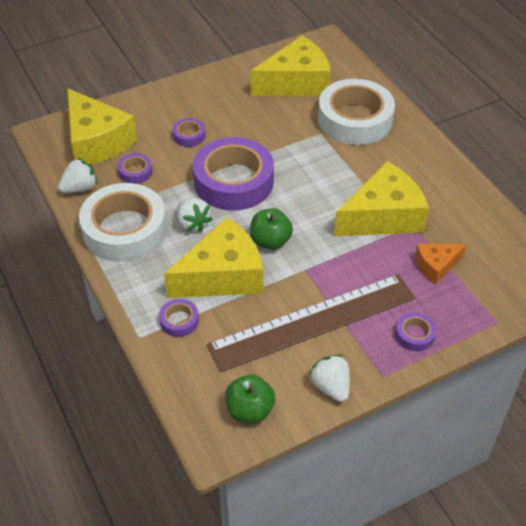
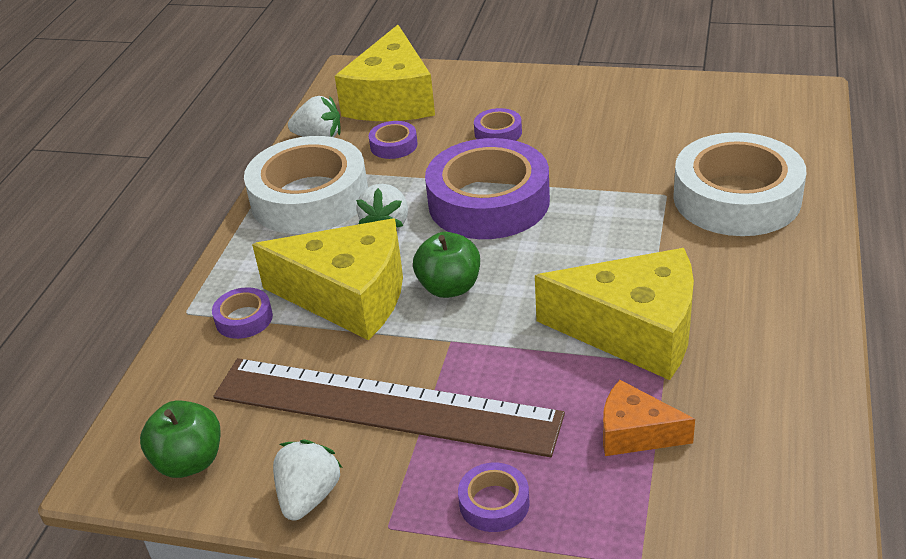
camera: 45 degrees right, 10 degrees down
(296, 83) = (704, 125): yellow cheese -> none

